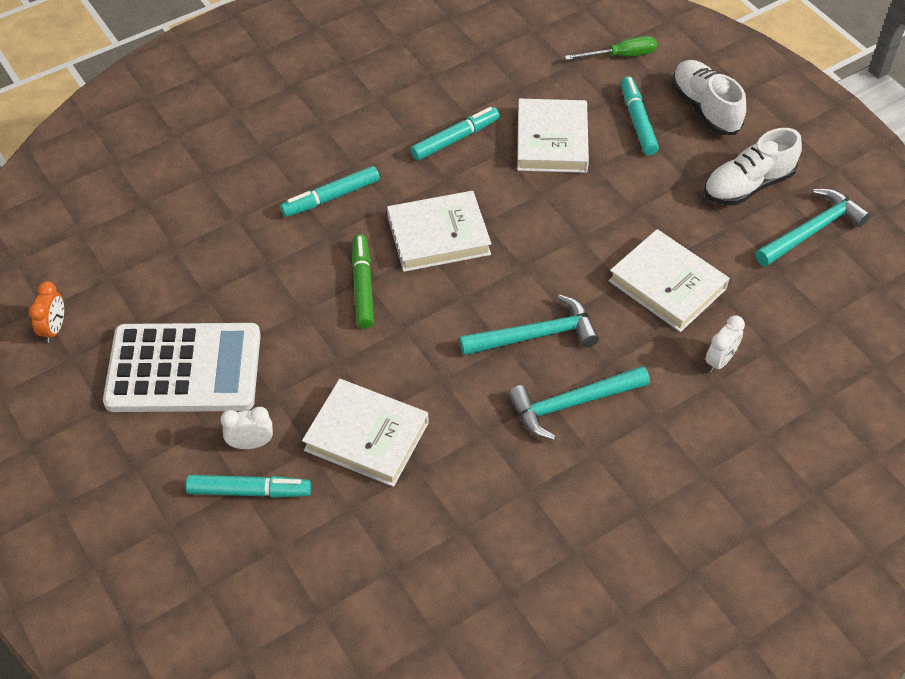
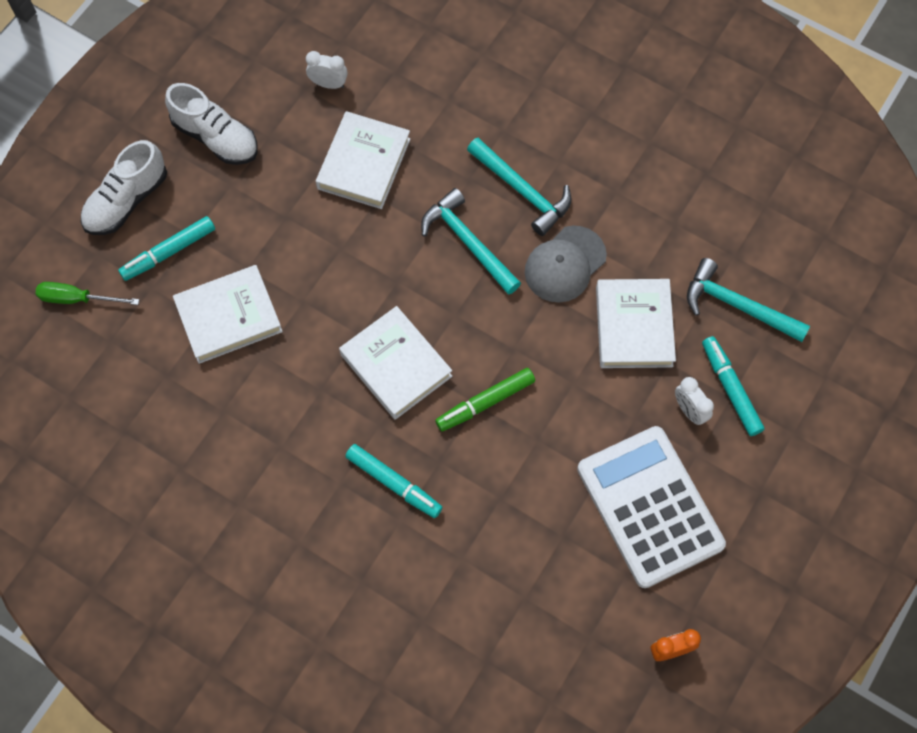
camera: 115 degrees left, 15 degrees up
(455, 139) = (264, 405): turquoise marker -> none
(468, 406) = (565, 264): none -> grey cap
(621, 56) = (77, 299): green screwdriver -> green screwdriver turned 45 degrees counterclockwise
(720, 361) = (425, 103): white clock -> white clock (328, 84)
(812, 231) = (249, 75): turquoise hammer -> turquoise hammer (737, 305)

